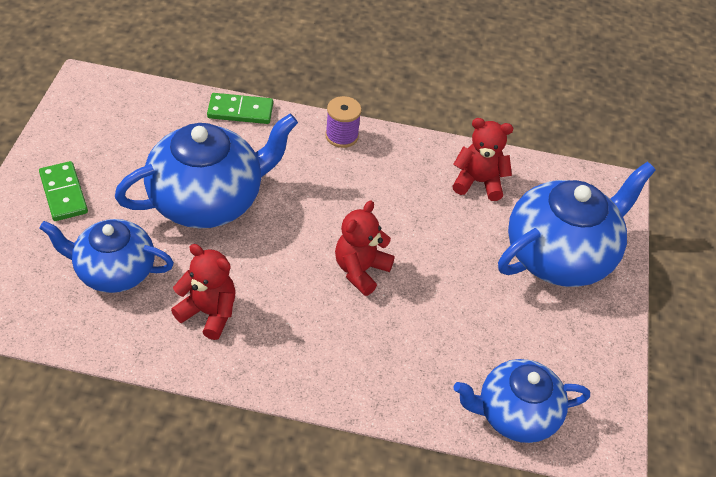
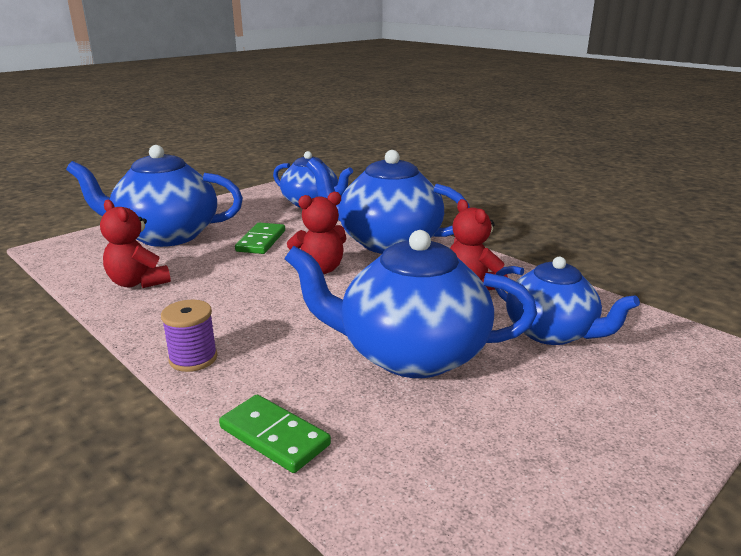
camera: 140 degrees left, 25 degrees down
(64, 193) = (597, 423): green domino -> green domino (261, 241)
(342, 355) = (387, 242): none -> blue teapot

